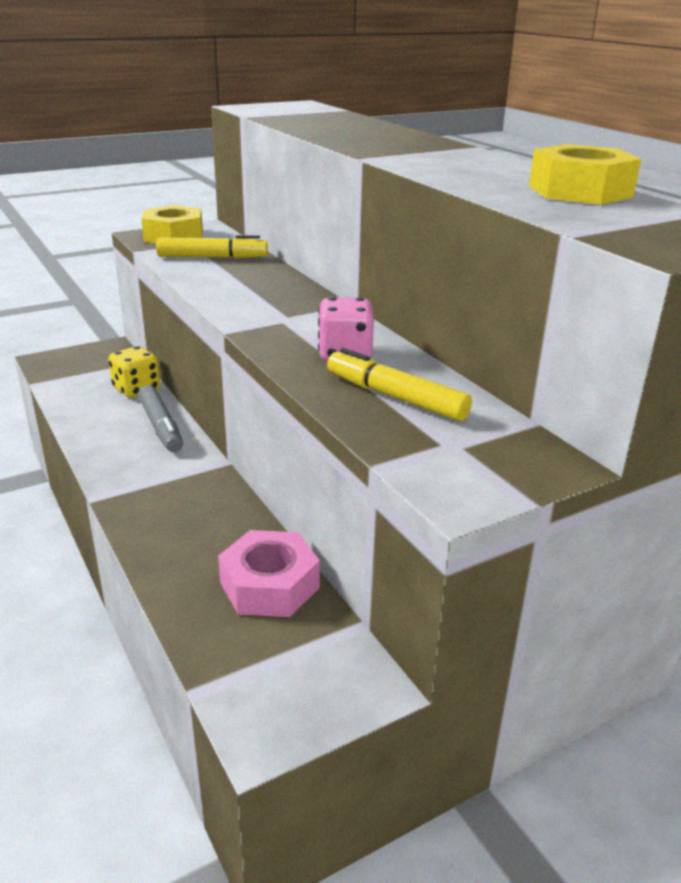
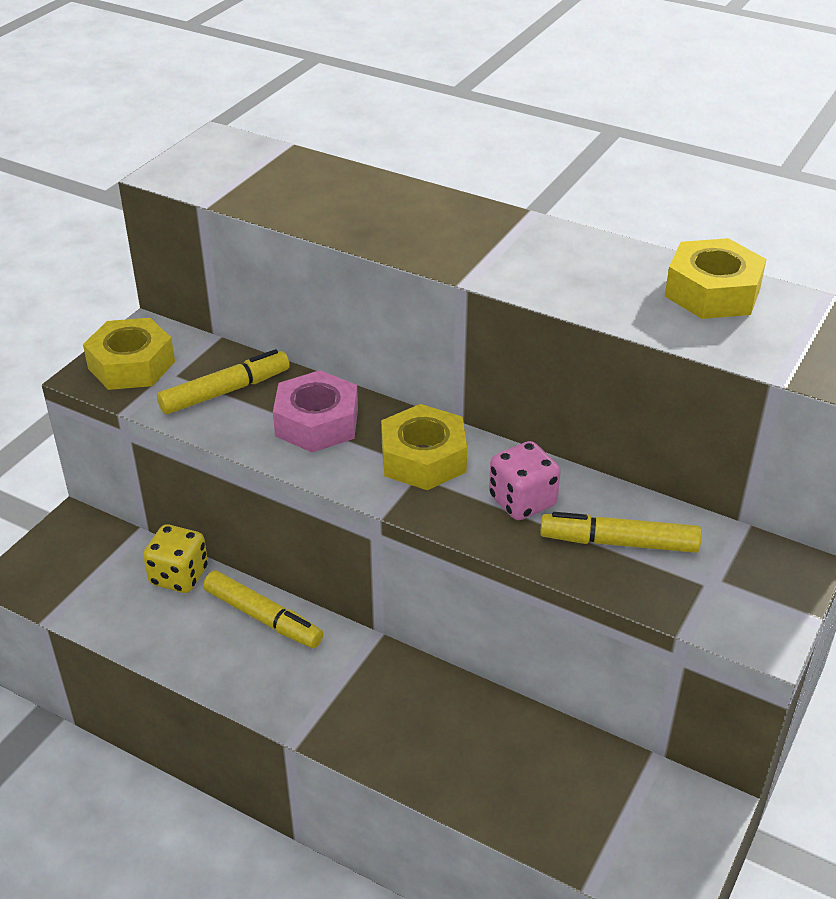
camera: 30 degrees left, 10 degrees up
(161, 426) = (263, 617): grey marker -> yellow marker
(269, 585) = (551, 755): pink nut -> pink nut (317, 422)
(300, 315) = (423, 458): none -> yellow nut

